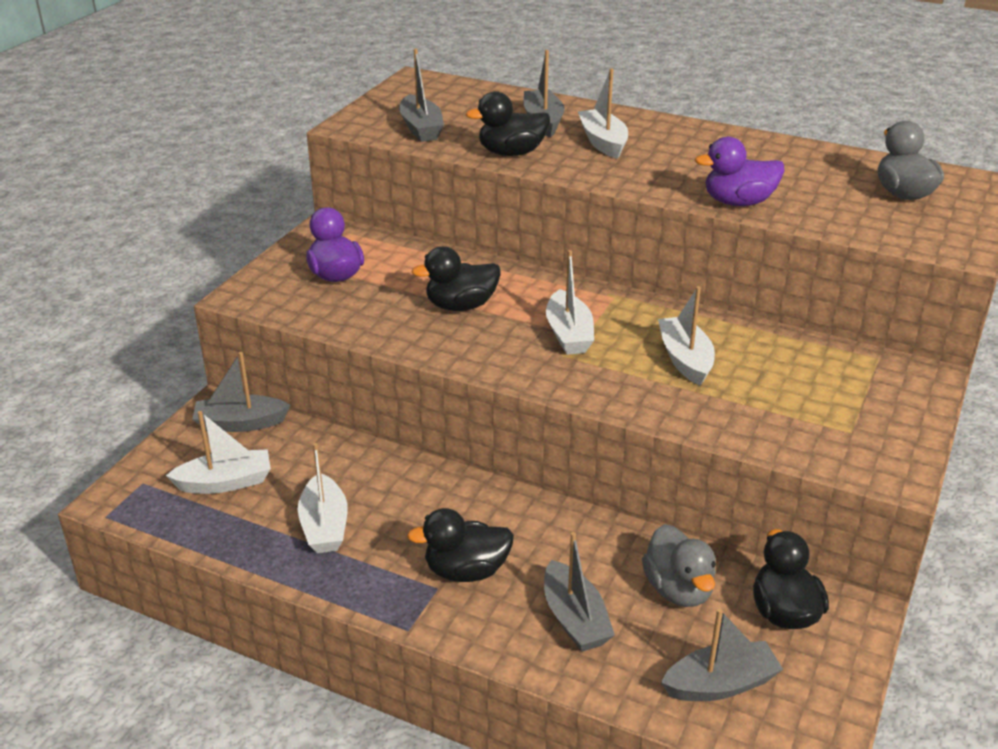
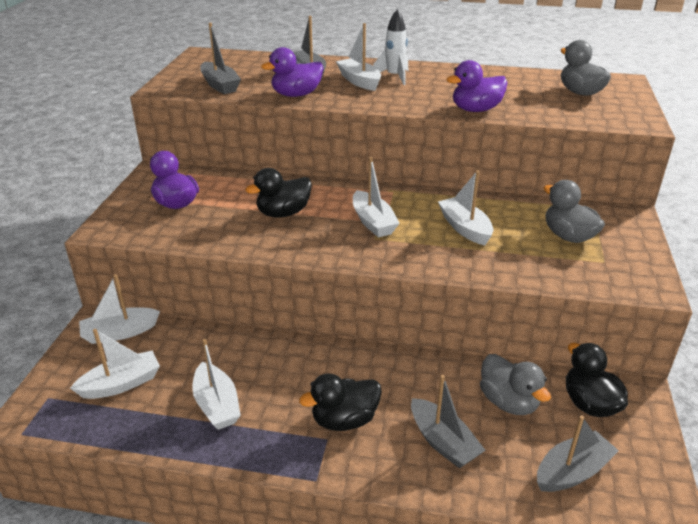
camera: 15 degrees left, 0 degrees up
(240, 423) = (119, 333): grey boat -> white boat
(511, 153) = (296, 95): black duck -> purple duck
(653, 141) = (394, 77): none -> white rocket
(820, 391) = (568, 236): none -> grey duck

